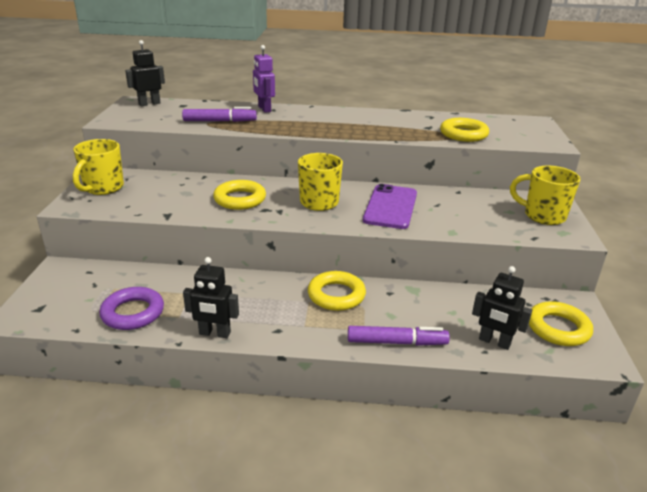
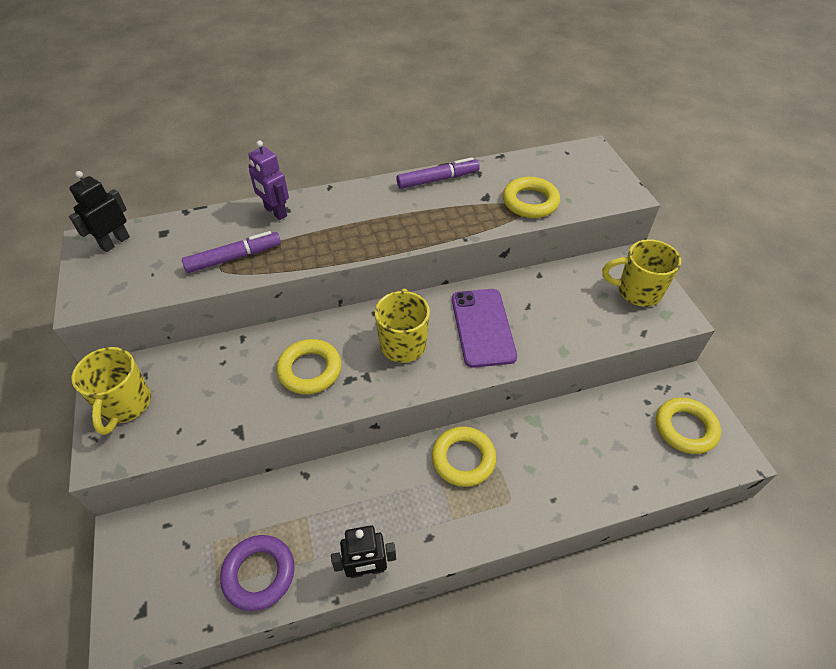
camera: 20 degrees left, 20 degrees up
(396, 342) = (552, 508): purple marker -> purple marker (438, 179)
(494, 342) = (638, 471): black robot -> none

